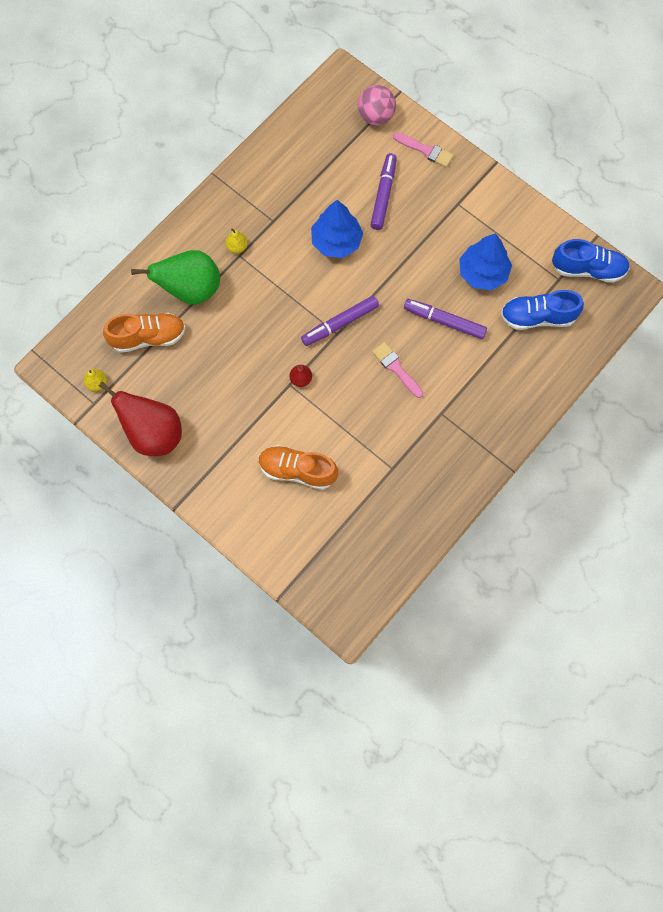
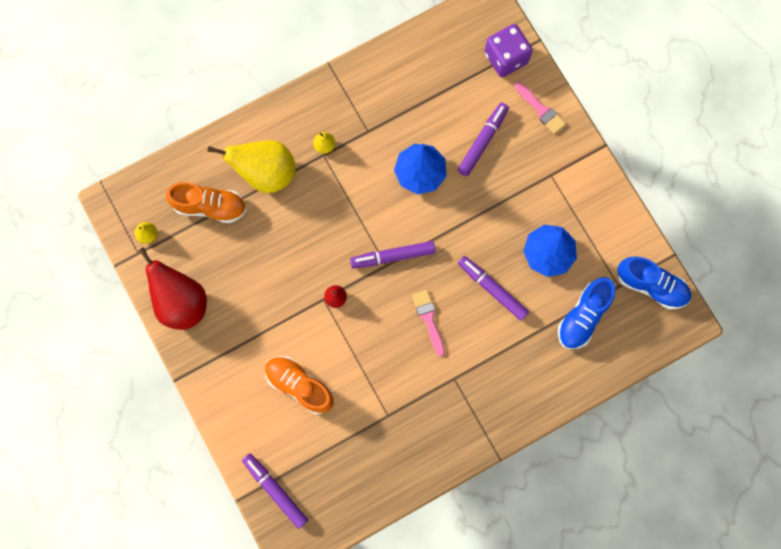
camera: 20 degrees right, 5 degrees up
(190, 290) = (266, 173): green pear -> yellow pear
(311, 575) = (275, 490): none -> purple marker
(376, 116) = (506, 58): pink ball -> purple dice
(537, 317) = (583, 316): blue shoe -> blue shoe turned 75 degrees counterclockwise

